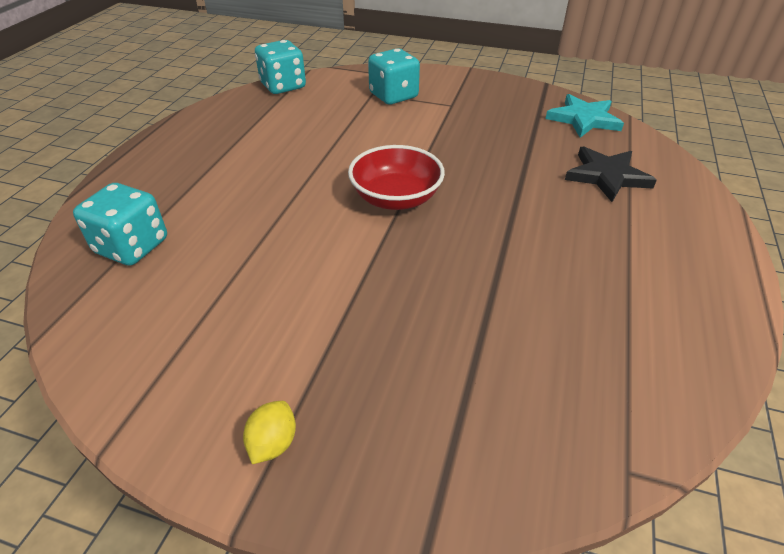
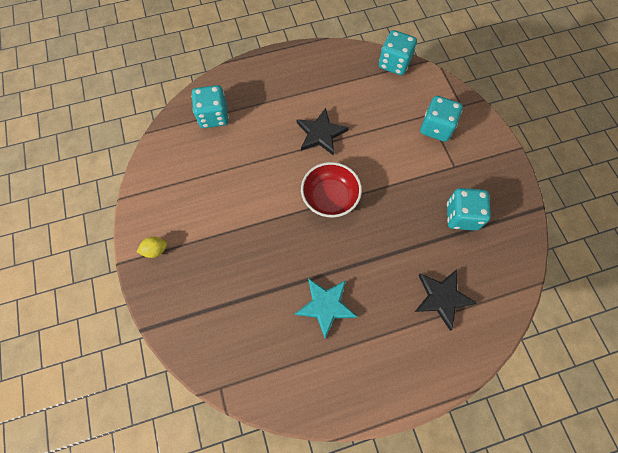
camera: 55 degrees right, 25 degrees up
(298, 167) = (321, 134): none -> black star
(514, 124) = (461, 216): none -> turquoise dice
(584, 119) = (507, 255): turquoise star -> turquoise star (326, 306)

